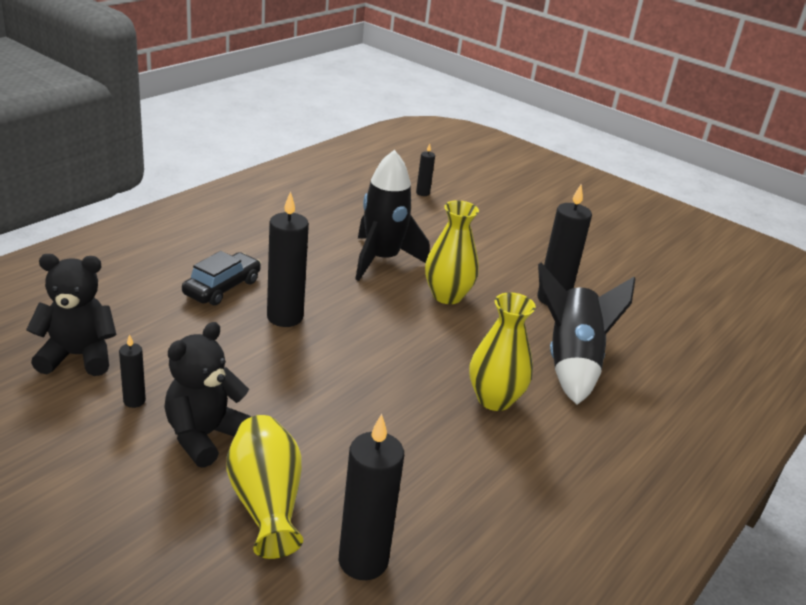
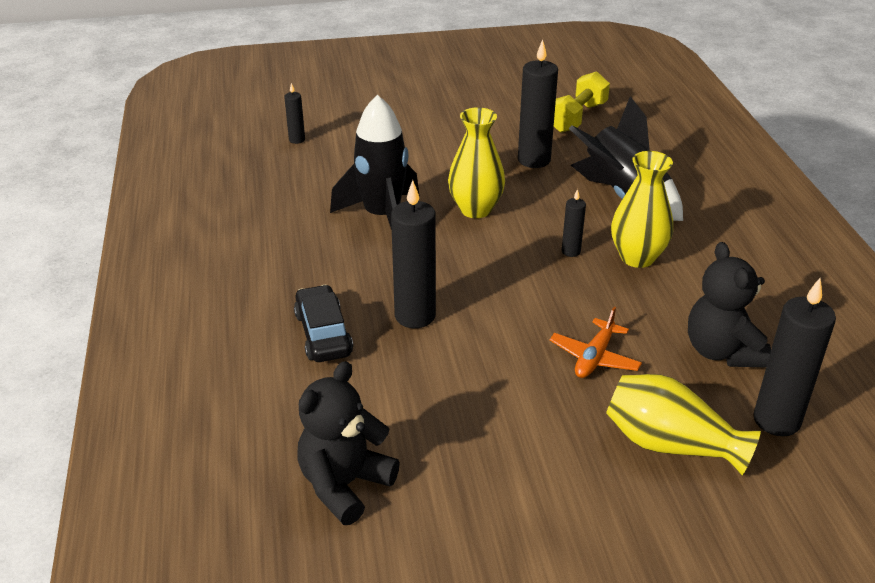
camera: 45 degrees left, 5 degrees up
(134, 401) = (459, 471): black candle -> black candle (571, 251)
(205, 436) = (552, 444): black teddy bear -> black teddy bear (722, 351)
(333, 421) = (594, 357): none -> orange plane
(648, 298) = (577, 117): none -> yellow dumbbell

